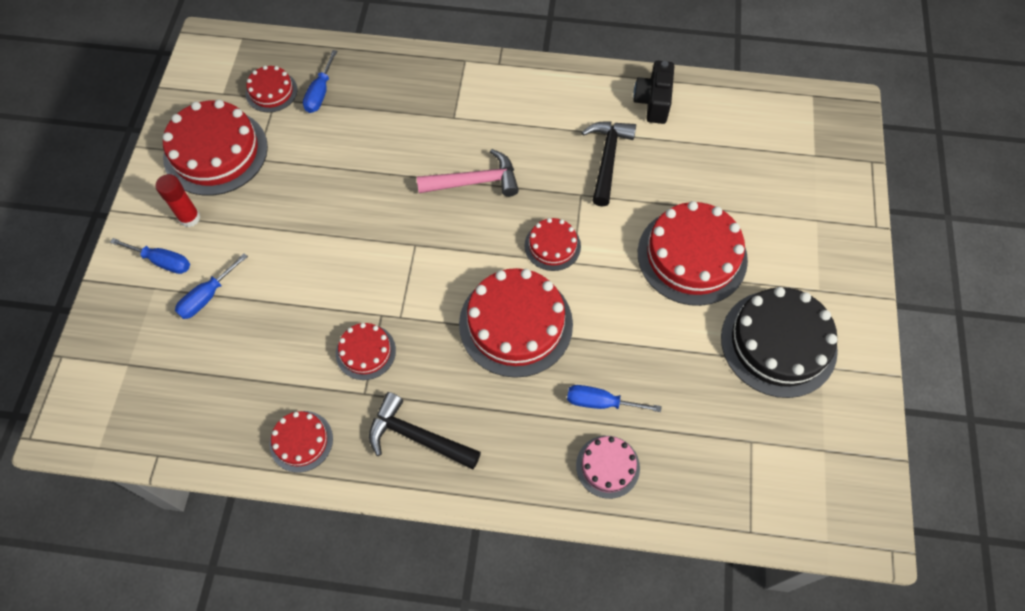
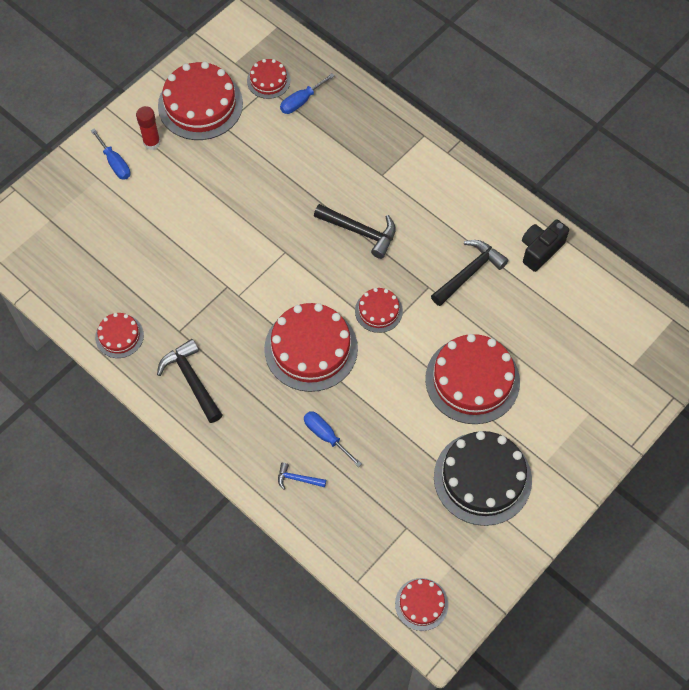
camera: 35 degrees right, 0 degrees up
(207, 296) = (126, 204): blue screwdriver -> none
(365, 352) = (199, 304): red cake -> red cake (421, 604)
(475, 181) = (360, 232): pink hammer -> black hammer
(607, 466) = (297, 479): pink cake -> blue hammer

